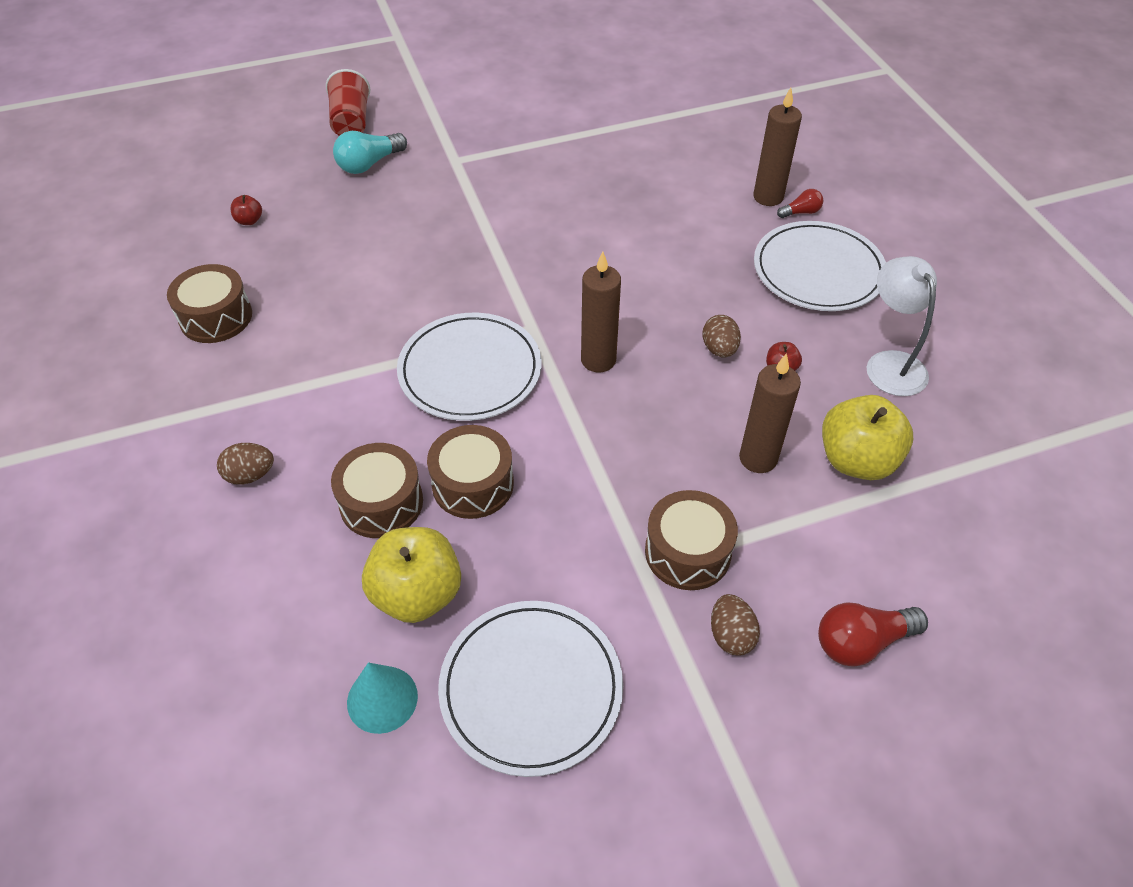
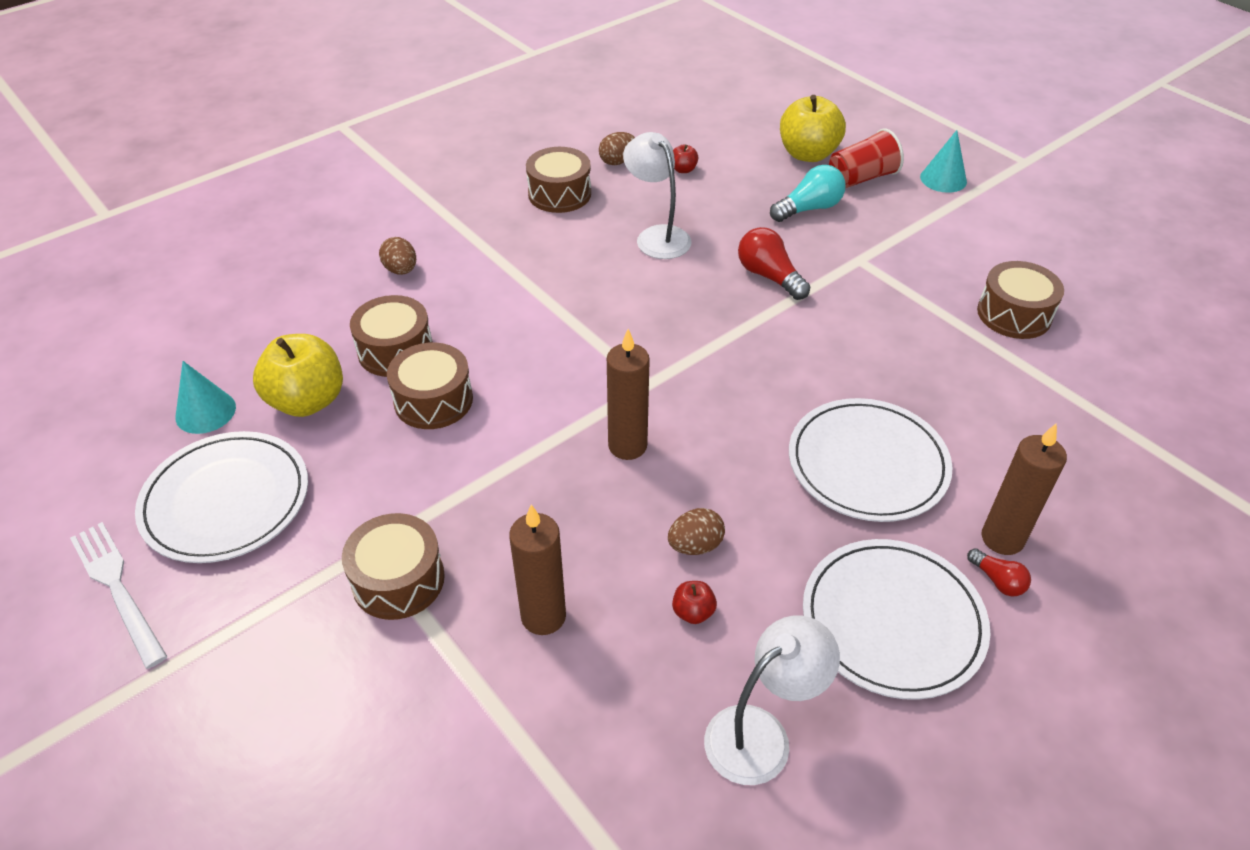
camera: 70 degrees right, 5 degrees down
(337, 266) = (657, 236): none -> white lamp
(369, 164) = (809, 209): turquoise light bulb -> turquoise light bulb turned 120 degrees clockwise
(387, 82) = (943, 179): none -> turquoise cone
(470, 370) = (569, 358): white plate -> white plate (867, 463)
(565, 110) = (1014, 314): none -> brown drum
(615, 806) = (118, 588): none -> white fork
(731, 635) = (305, 638): brown egg -> brown egg (617, 161)
(856, 460) = (577, 719): yellow apple -> yellow apple (808, 154)
(861, 642) = (317, 764): red light bulb -> red light bulb (769, 276)

